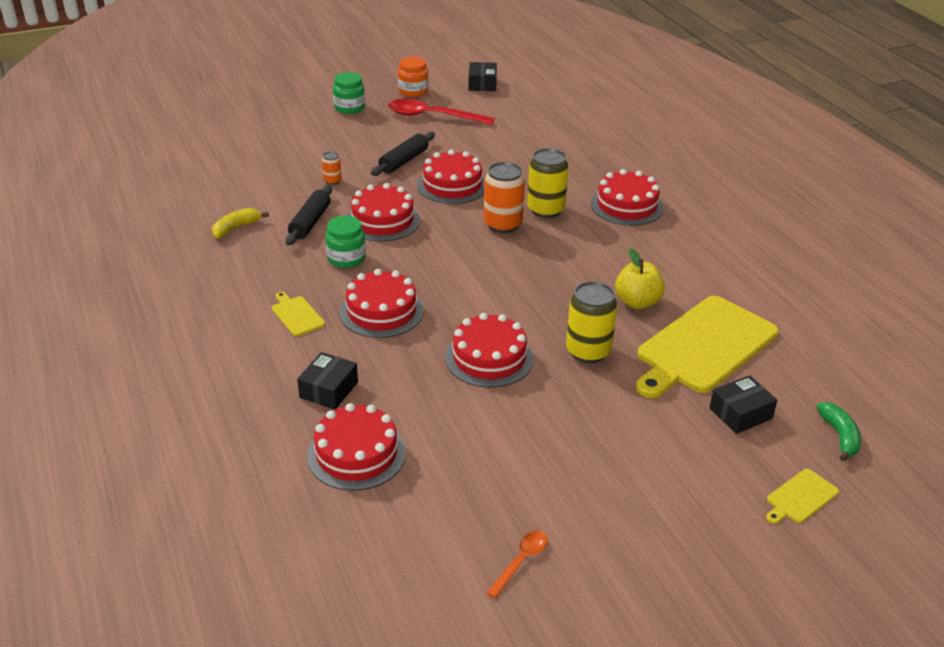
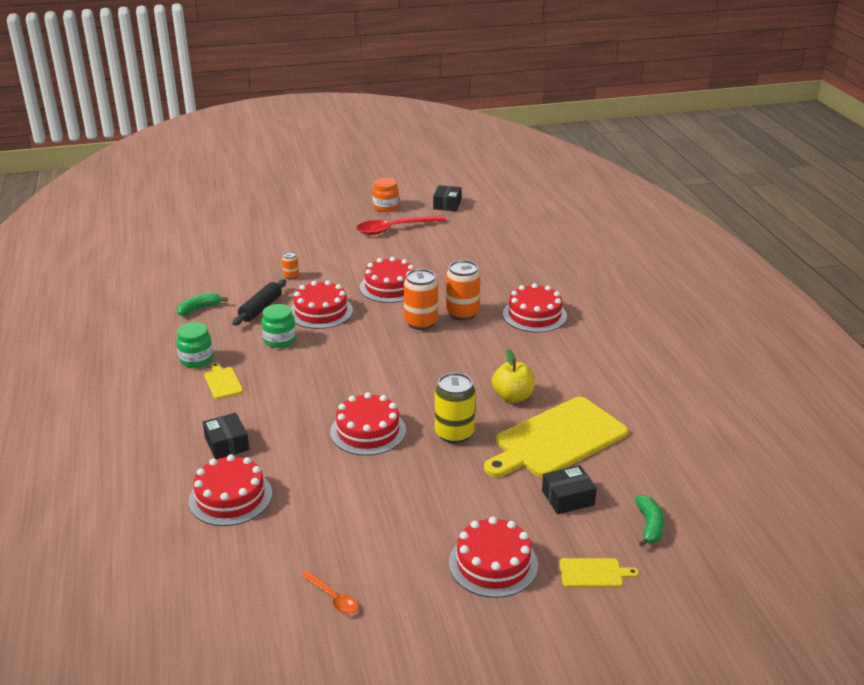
camera: 10 degrees right, 5 degrees down
(236, 228) = (199, 308): yellow banana -> green banana
(329, 390) = (227, 444): black box -> black box turned 60 degrees counterclockwise
(349, 108) = (327, 217): green jar -> green jar (196, 359)
(381, 311) = (292, 385): red cake -> red cake (493, 564)
(403, 161) = (356, 264): black rolling pin -> none
(433, 116) = (395, 229): red spoon -> red spoon turned 45 degrees counterclockwise
(521, 562) = (333, 598): orange spoon -> orange spoon turned 90 degrees clockwise
(546, 210) = (462, 313): yellow can -> orange can
(800, 497) = (593, 573): yellow cutting board -> yellow cutting board turned 150 degrees counterclockwise

